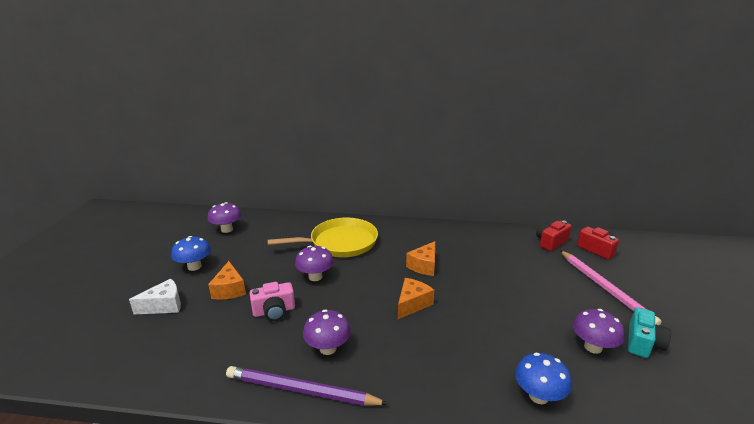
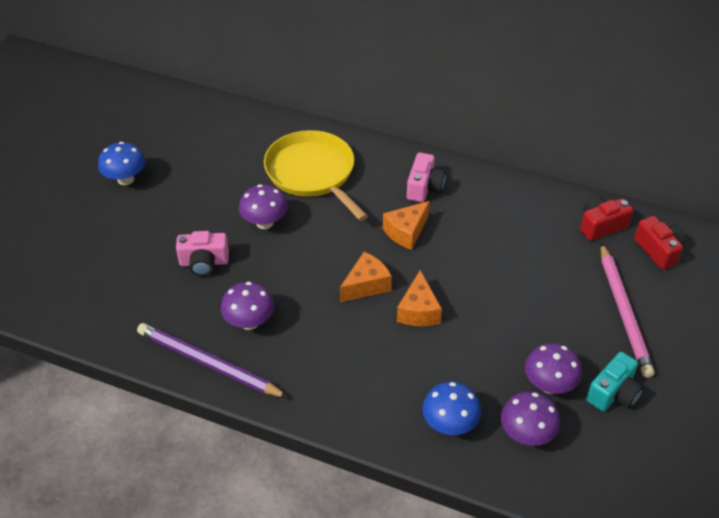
camera: 15 degrees right, 20 degrees up
(164, 306) = (85, 230): white cheese -> none
(227, 229) = (174, 124): purple mushroom -> purple mushroom (526, 434)
(229, 289) = (160, 222): orange cheese -> orange cheese (418, 311)
(340, 243) = (312, 173): yellow pan -> yellow pan turned 120 degrees counterclockwise
(422, 239) = (424, 187): none -> pink camera

